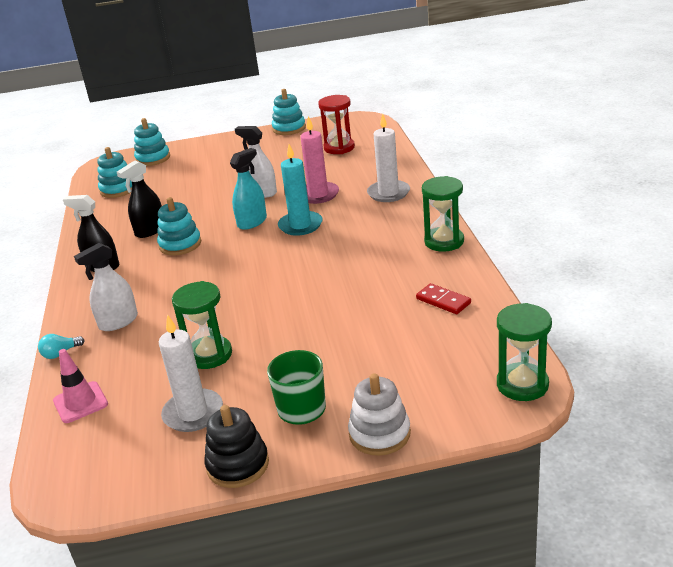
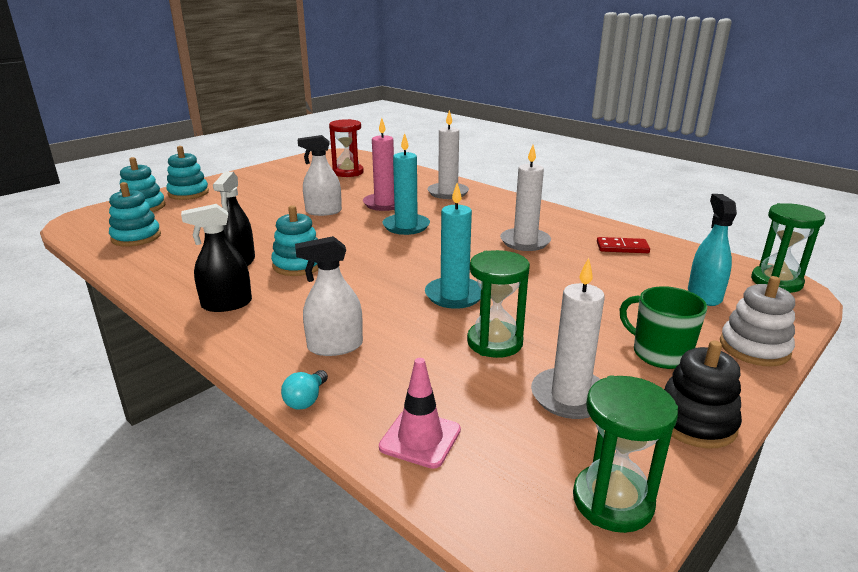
camera: 40 degrees left, 5 degrees down
(118, 322) = (335, 346): white spray bottle -> white spray bottle turned 60 degrees clockwise
(240, 306) = (454, 295): none -> turquoise candle
(252, 222) = (351, 233): turquoise spray bottle -> turquoise spray bottle (704, 295)
(289, 128) = (273, 167): turquoise stacking toy -> turquoise stacking toy (188, 193)
(369, 269) = (525, 242): none -> white candle
(444, 241) = (551, 213): green hourglass -> green hourglass (612, 501)

